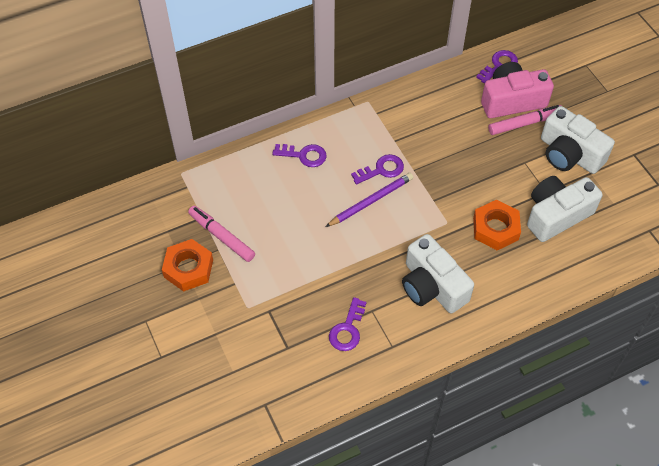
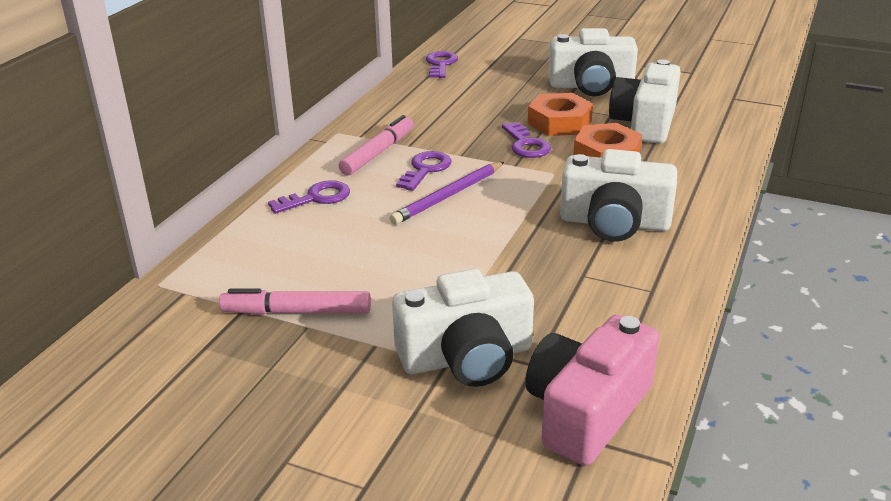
camera: 40 degrees left, 25 degrees down
(188, 268) = (286, 367): orange nut -> orange nut (559, 122)
(264, 321) = (466, 357): none -> white camera
(347, 329) = (581, 305): purple key -> purple key (526, 145)
(371, 201) = (448, 196): purple pencil -> purple pencil turned 150 degrees counterclockwise
(512, 101) = (487, 78): pink camera -> pink camera (587, 411)
(524, 123) = (521, 85): pink marker -> pink marker (378, 153)

